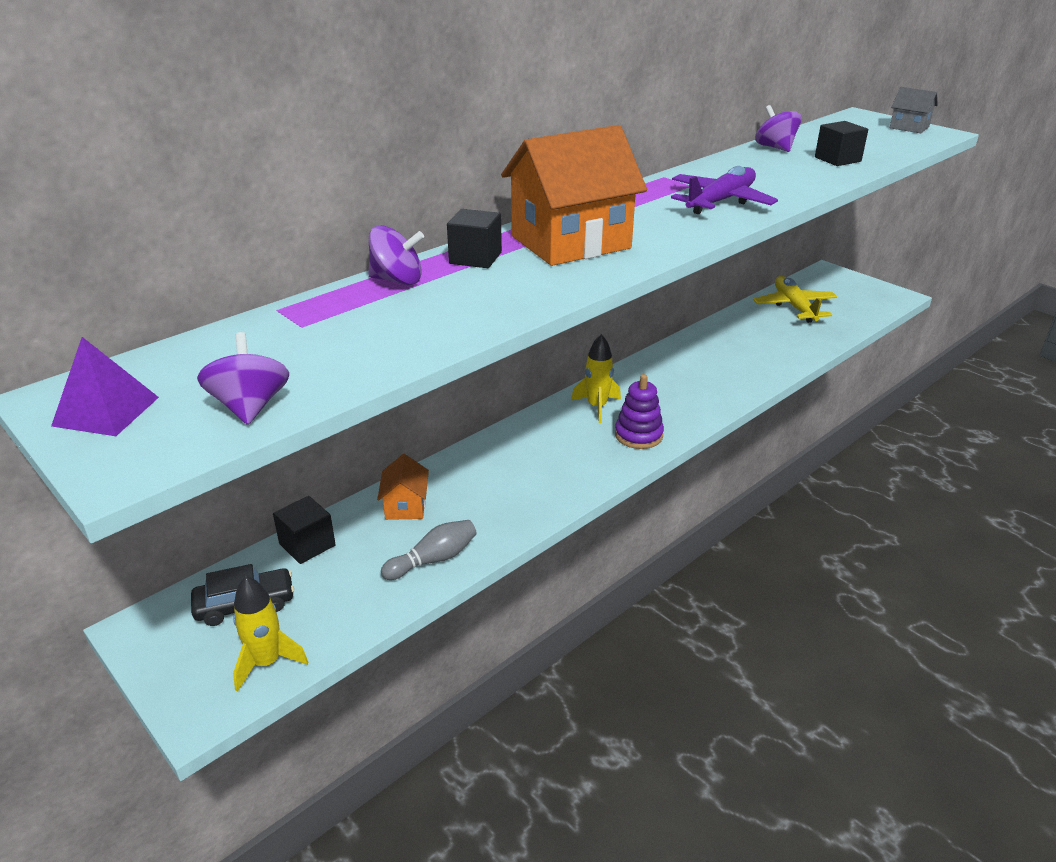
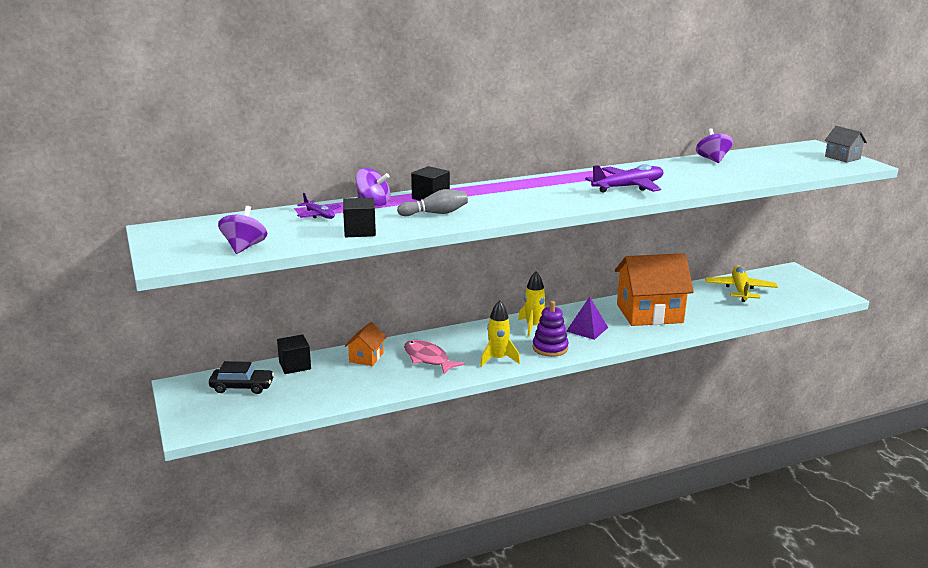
camera: 20 degrees right, 10 degrees down
(106, 411) = (175, 238): purple pyramid -> purple pyramid (587, 329)
(267, 662) = (237, 416): yellow rocket -> yellow rocket (498, 359)
(329, 317) = (319, 215): none -> purple plane
(433, 560) = (364, 388): grey bowling pin -> grey bowling pin (435, 213)
(493, 488) = (428, 359): none -> pink fish
(570, 242) = (498, 197): orange house -> orange house (649, 313)
(837, 159) = (752, 172): black cube -> black cube (360, 231)

